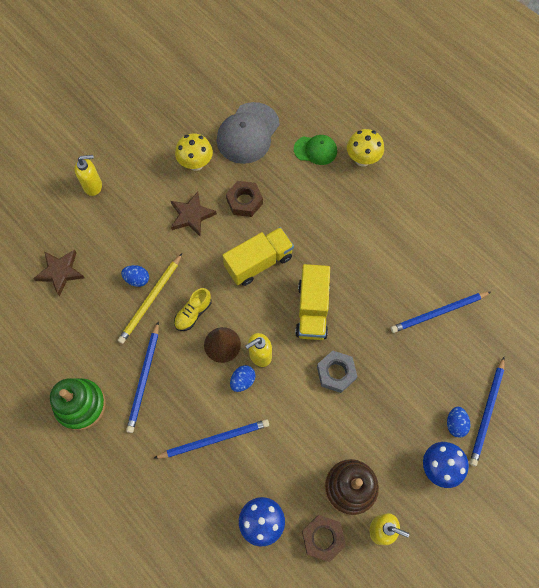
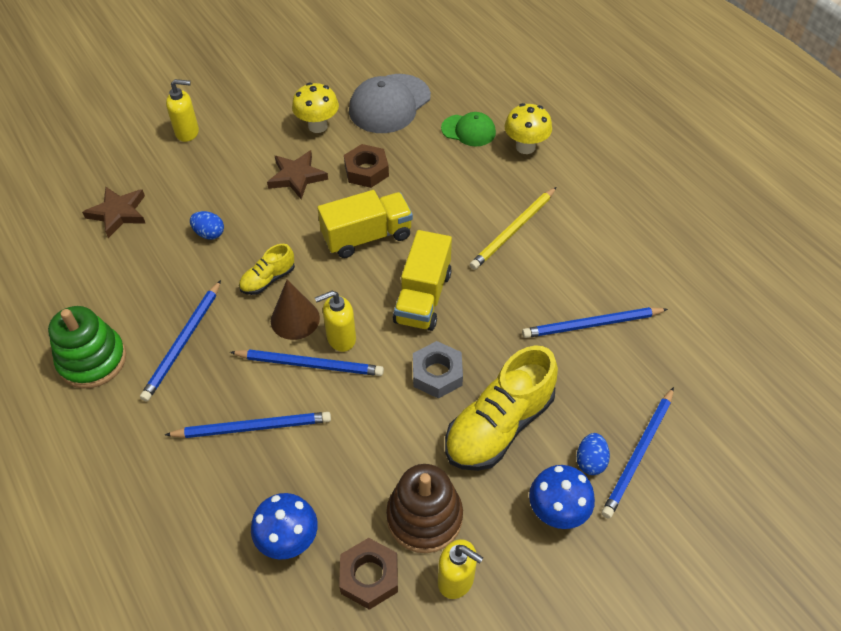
camera: 10 degrees right, 15 degrees down
(151, 300) = (219, 257): yellow pencil -> yellow pencil (513, 230)
(243, 381) = (310, 364): blue egg -> blue pencil
(387, 407) = (499, 426): none -> yellow shoe

